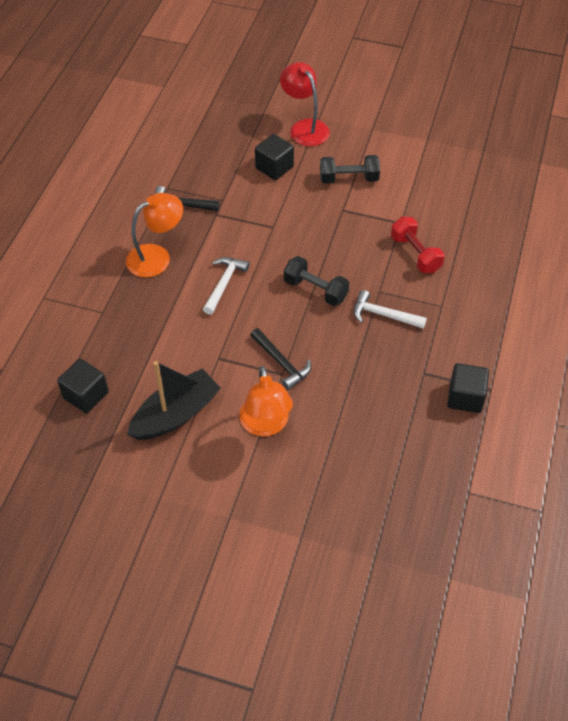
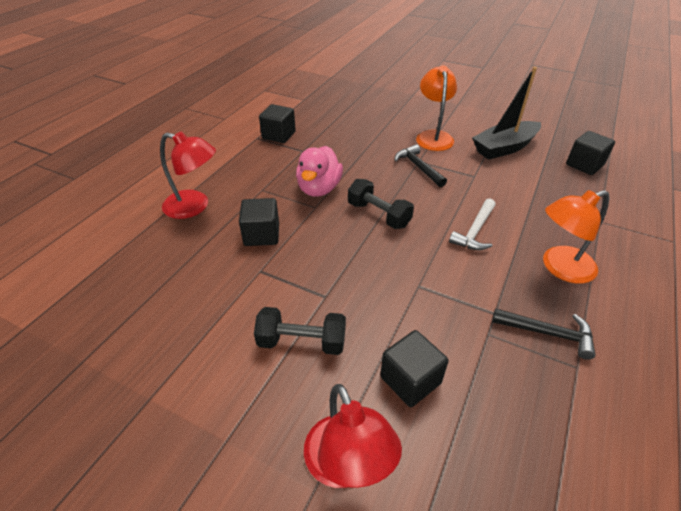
camera: 170 degrees left, 10 degrees down
(383, 315) = (319, 189): white hammer -> pink duck
(415, 254) = (262, 235): red dumbbell -> black cube
(495, 275) = (194, 206): none -> red lamp

